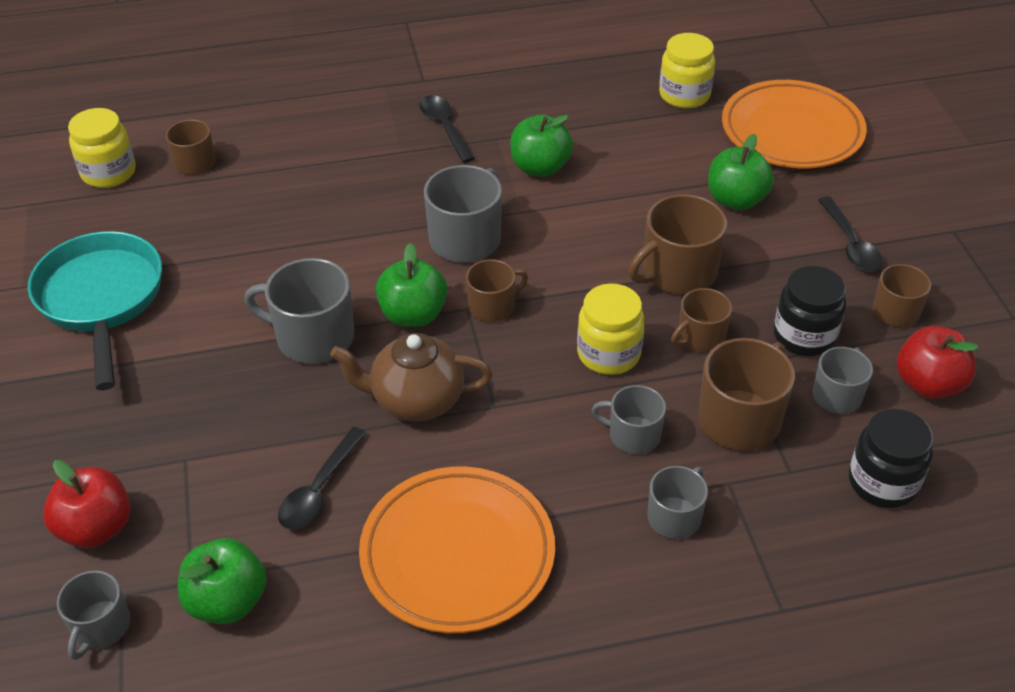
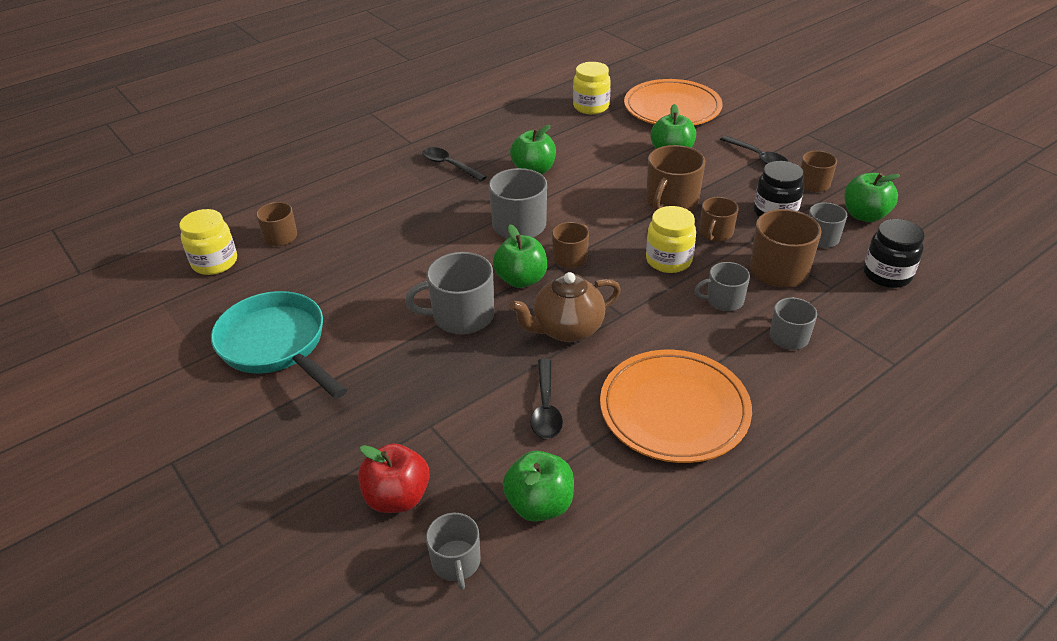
camera: 25 degrees left, 5 degrees down
(928, 384) = (864, 215): red apple -> green apple

